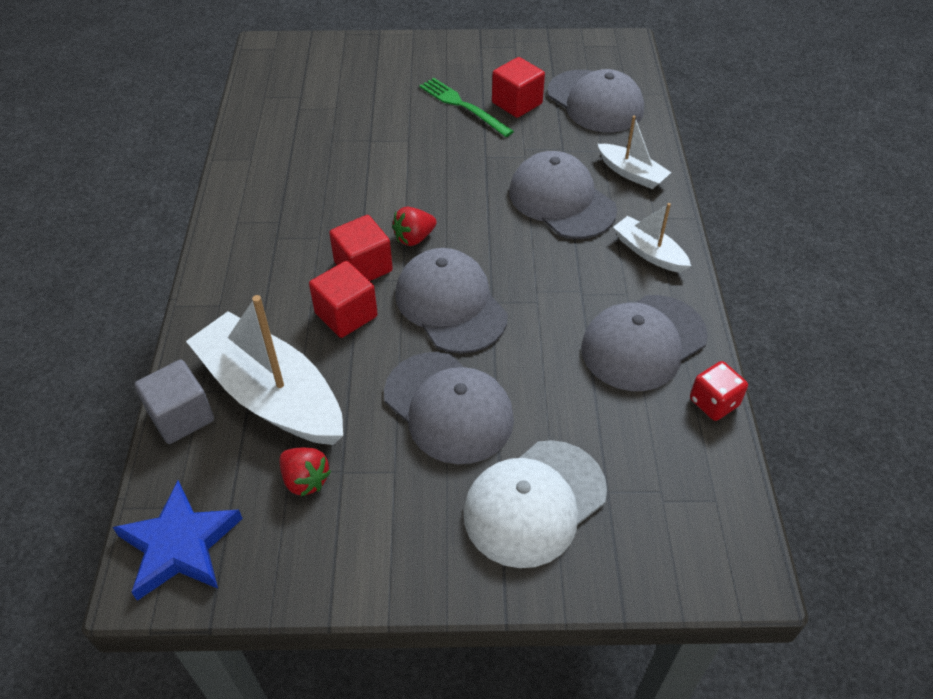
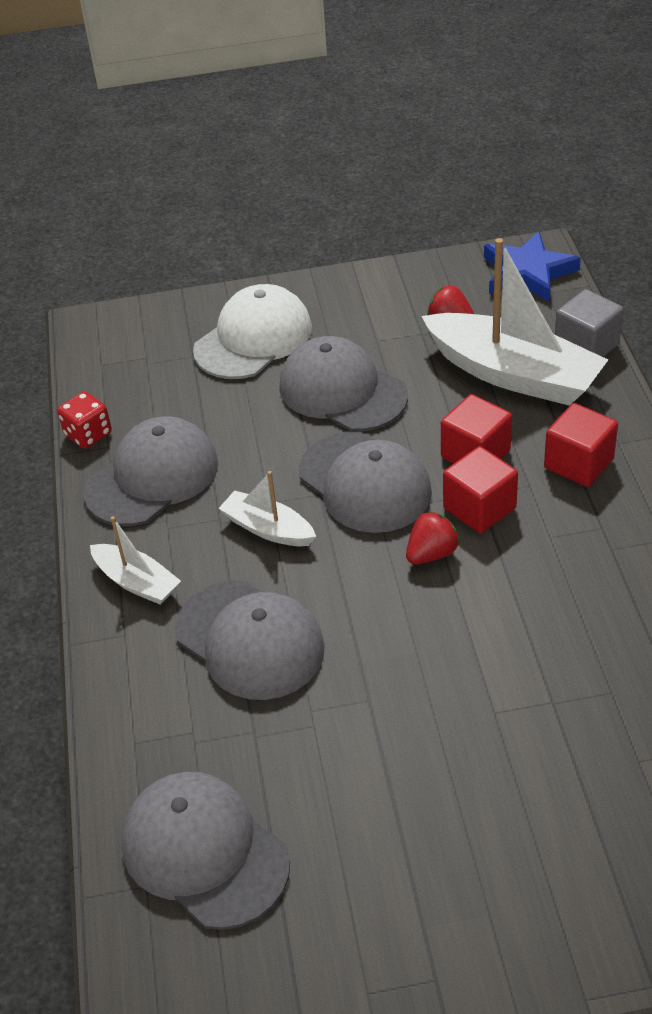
camera: 175 degrees right, 5 degrees down
(463, 106) = (429, 801): green fork -> none
(517, 103) = (339, 824): red cube -> red cube (578, 463)
(631, 173) = (150, 703): white boat -> white boat (268, 529)

